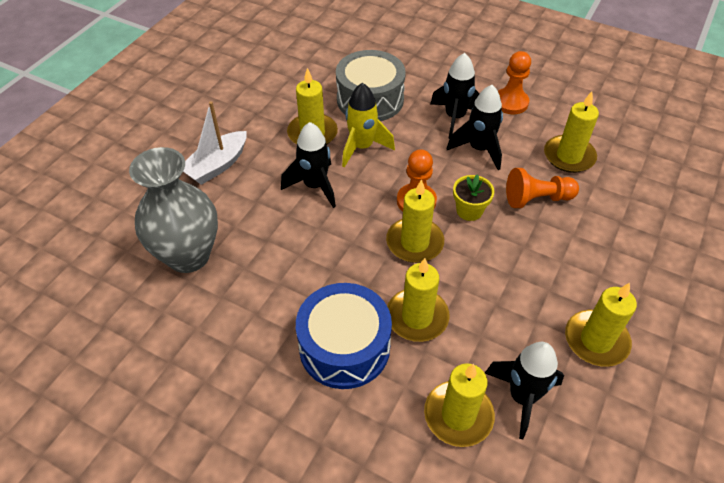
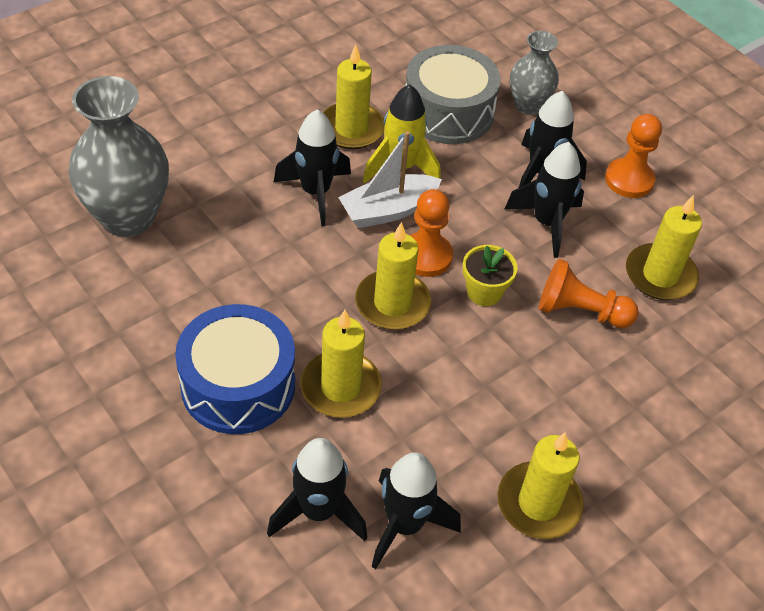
camera: 20 degrees right, 0 degrees up
(217, 165) = (218, 127): white boat -> white boat (388, 210)
(418, 77) = (528, 105): none -> grey vase
(458, 415) = (318, 511): yellow candle -> black rocket

